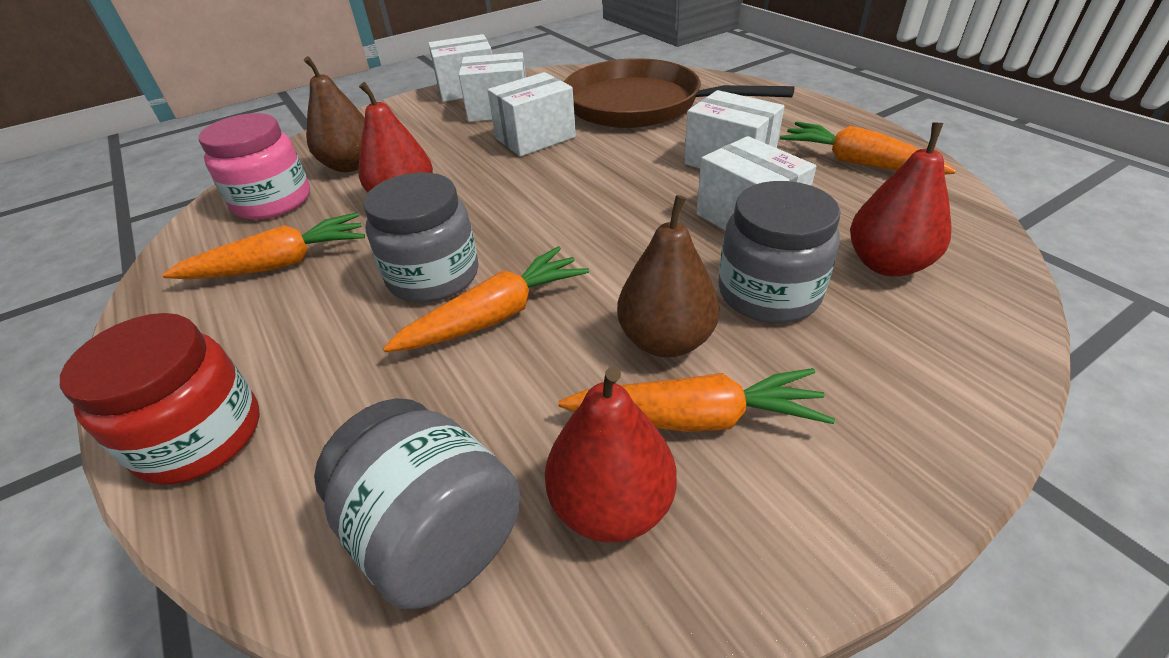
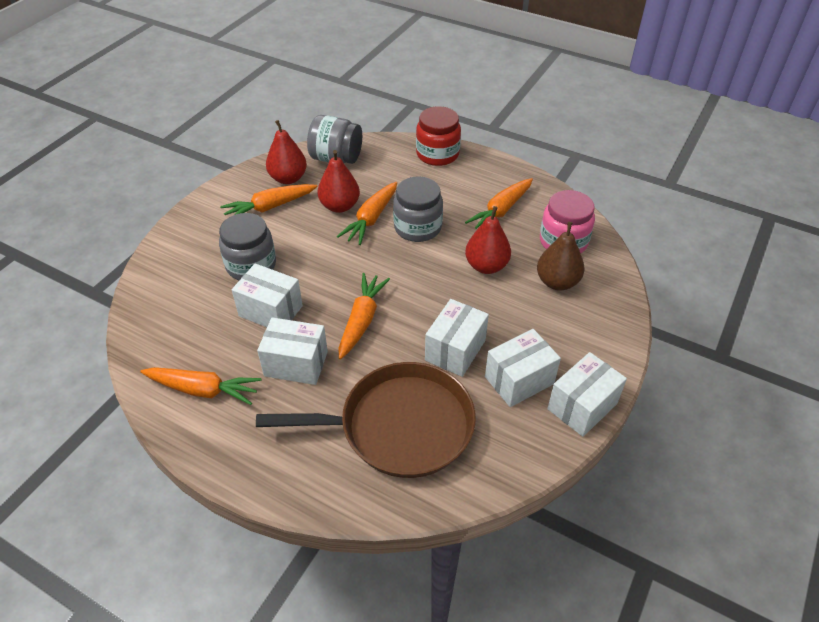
camera: 150 degrees right, 5 degrees up
(620, 182) = (362, 320): none -> orange carrot
(665, 340) = (291, 230): brown pear -> none
(887, 264) = (192, 300): red pear -> red pear (339, 206)

